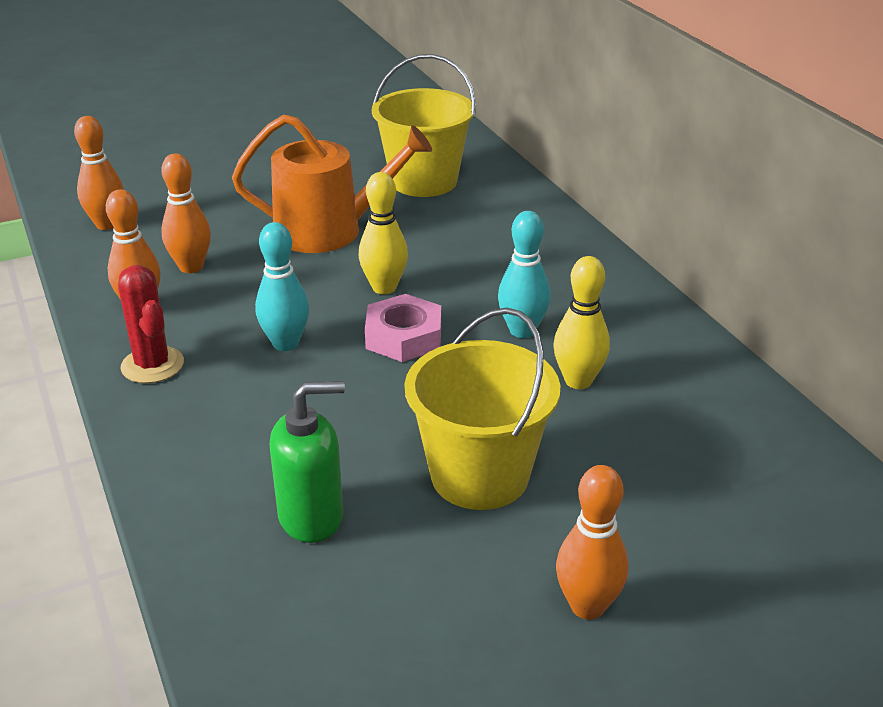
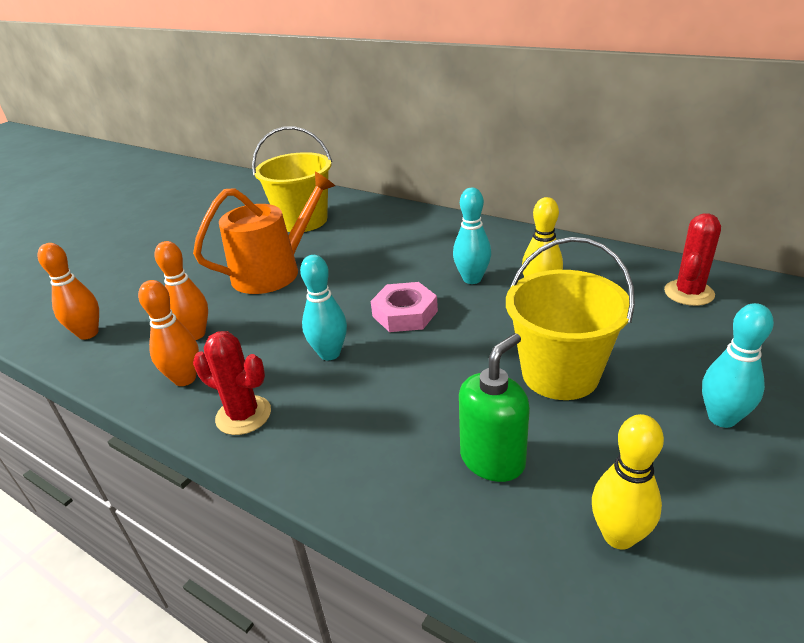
camera: 30 degrees left, 0 degrees up
(384, 288) = (354, 290): yellow bowling pin -> yellow bowling pin (618, 536)
(587, 606) = (722, 418): orange bowling pin -> turquoise bowling pin
(758, 465) = (688, 293): none -> red cactus

